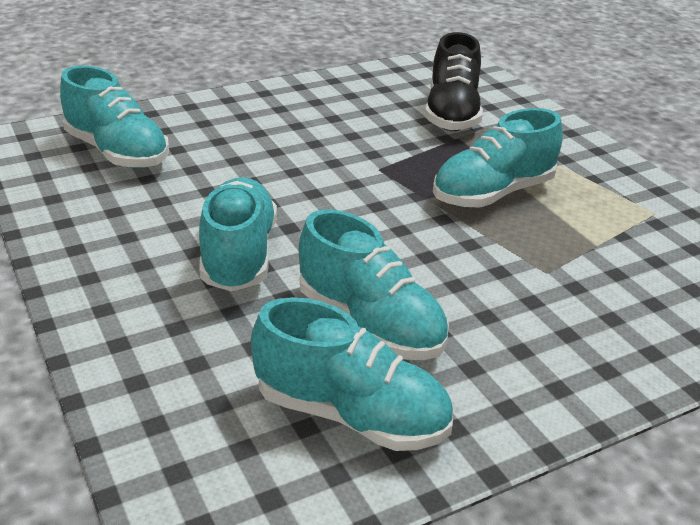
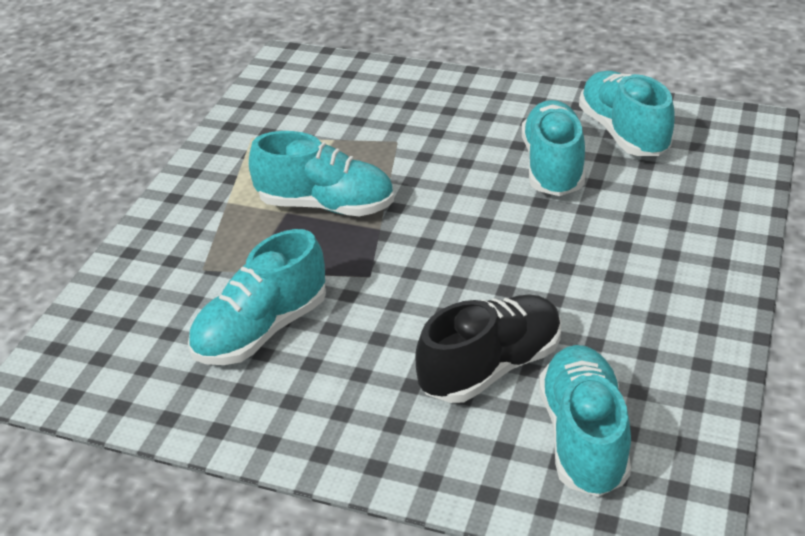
camera: 130 degrees left, 5 degrees up
(238, 255) = (584, 254): turquoise shoe -> turquoise shoe (261, 330)
(452, 114) = (201, 301): black shoe -> black shoe (491, 367)

